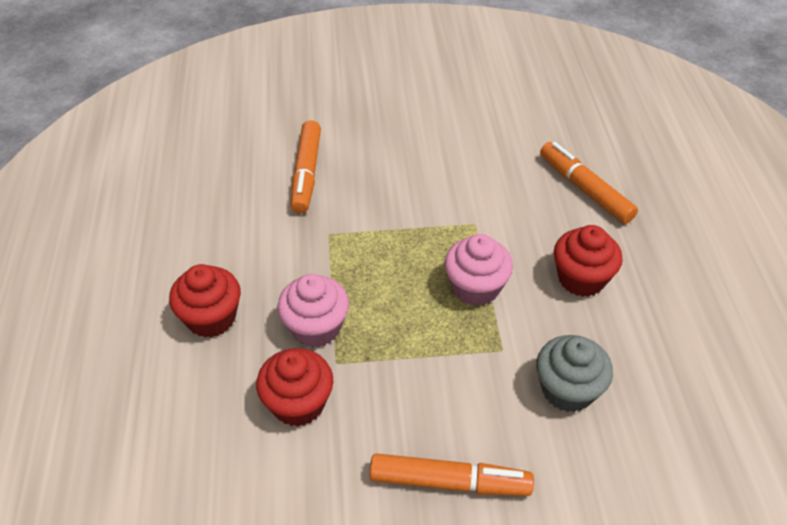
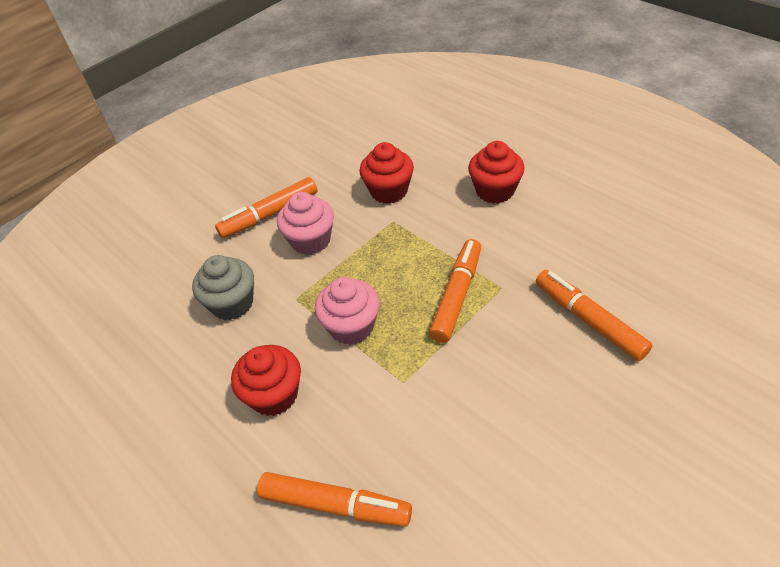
camera: 145 degrees right, 0 degrees up
(316, 327) = (428, 228): pink cupcake -> pink cupcake (311, 240)
(368, 251) = (457, 295): none -> orange marker

